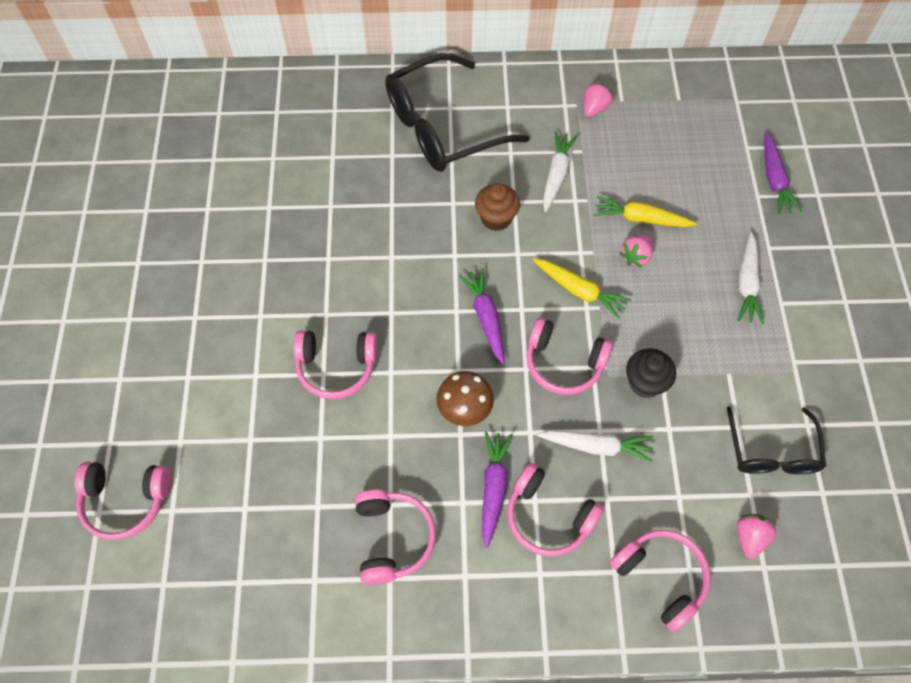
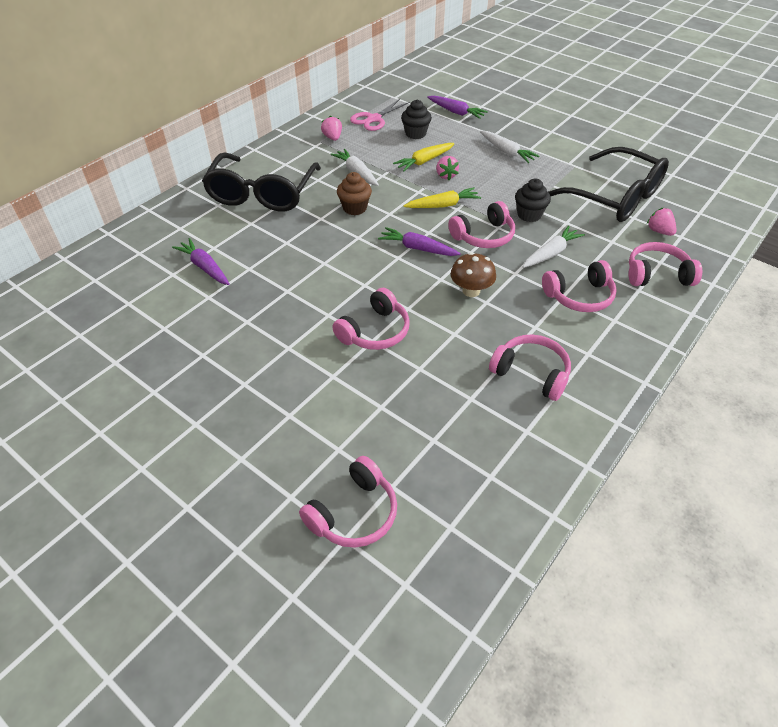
camera: 50 degrees left, 15 degrees down
(493, 488) = (538, 308): purple carrot -> purple carrot (205, 267)
(671, 116) = (374, 119): none -> pink scissors
(685, 173) = (415, 134): none -> black cupcake
(772, 452) = (615, 197): black glasses -> black glasses, size x1.72

